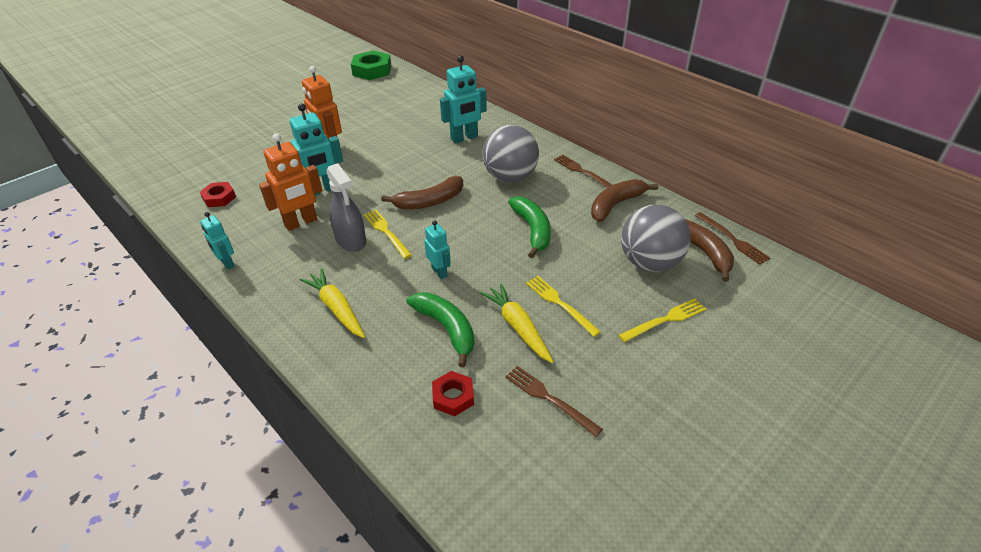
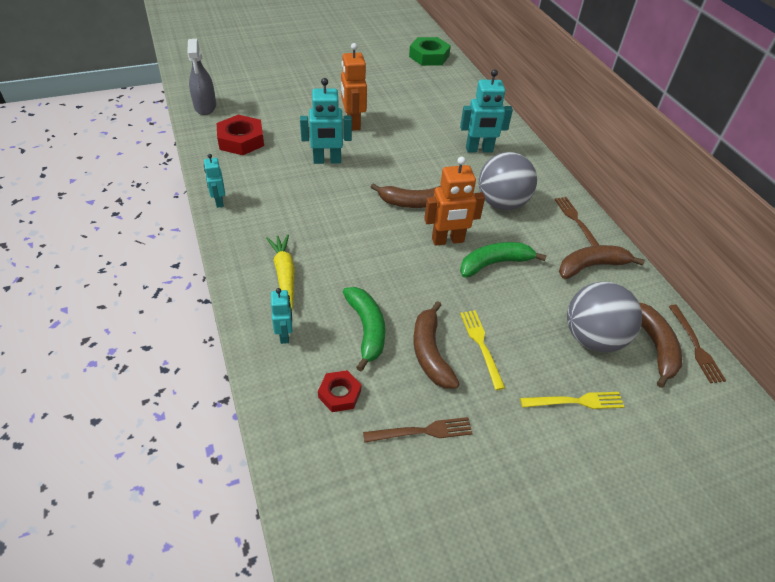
camera: 20 degrees right, 5 degrees up
(219, 198) = (241, 140): red nut -> red nut, size x1.68
(301, 222) = (295, 185): orange robot -> orange robot (448, 240)
(351, 240) = (327, 216): grey spray bottle -> grey spray bottle (205, 106)
(386, 232) = (361, 219): yellow fork -> none
(439, 272) = (388, 273): turquoise robot -> turquoise robot (284, 335)
(518, 327) = (430, 353): yellow carrot -> brown banana
(532, 230) = (494, 263): green banana -> green banana turned 120 degrees counterclockwise
(549, 398) = (422, 431): brown fork -> brown fork turned 105 degrees clockwise

